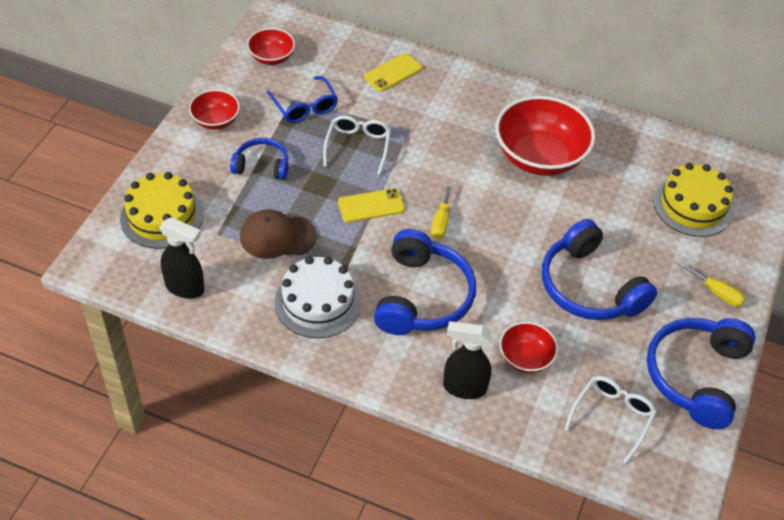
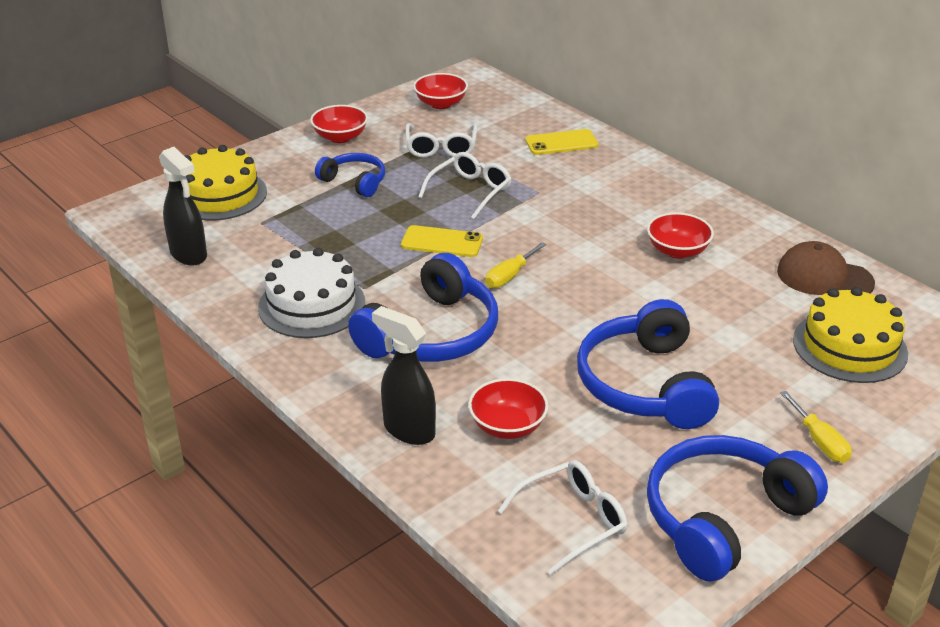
camera: 30 degrees right, 15 degrees down
(277, 236) = (319, 240): brown cap -> brown cap (824, 277)
(305, 107) = (441, 148): blue glasses -> white glasses
(539, 157) = (677, 251): red bowl -> red bowl, size x0.52

